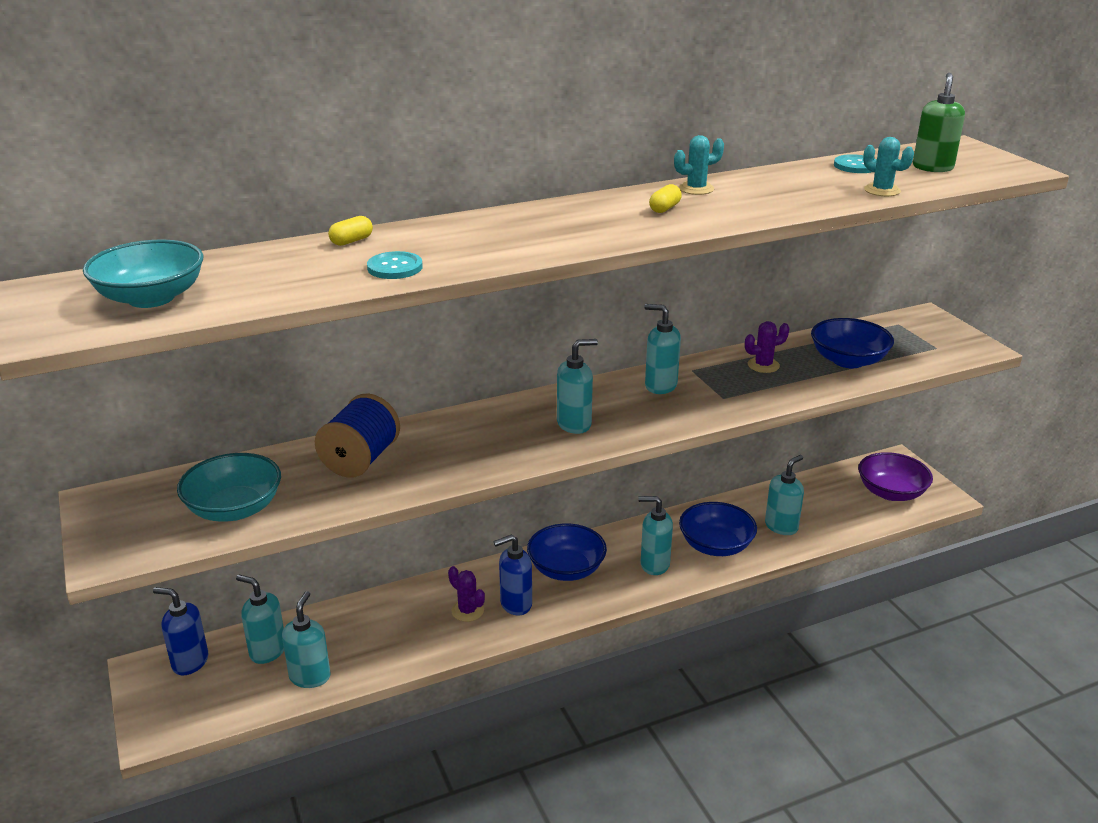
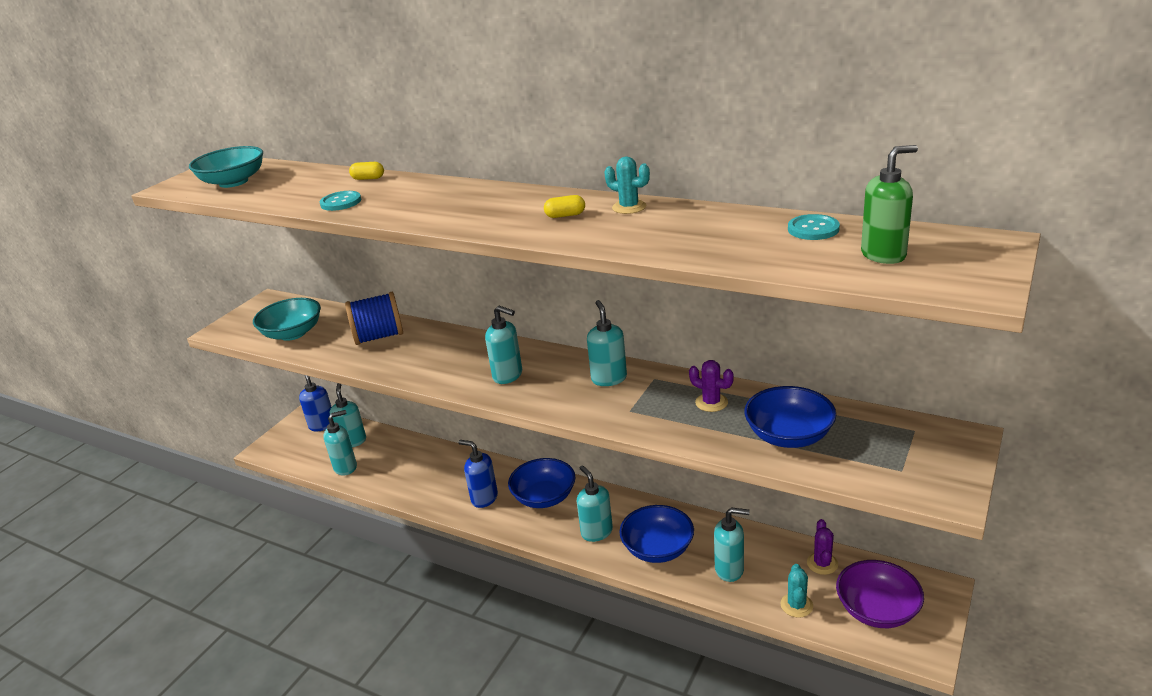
camera: 55 degrees right, 0 degrees up
(467, 611) = (457, 484): purple cactus -> purple cactus (822, 563)
(882, 190) = (764, 259): turquoise cactus -> turquoise cactus (796, 605)

